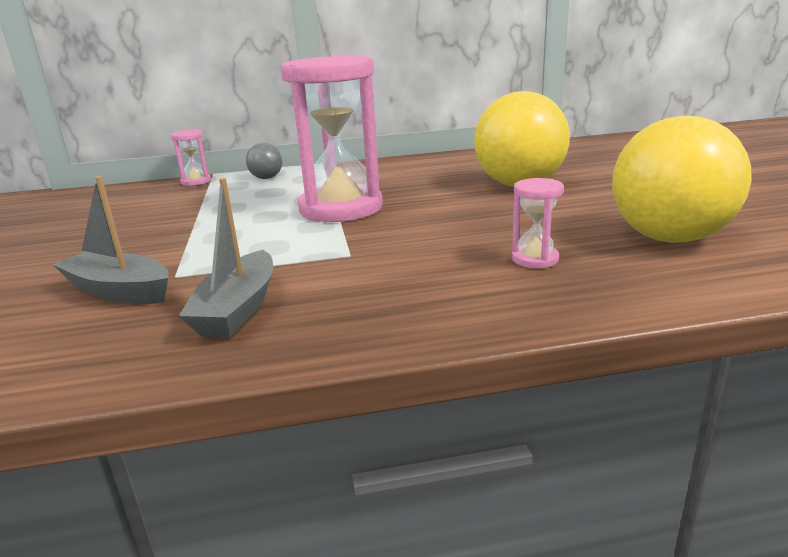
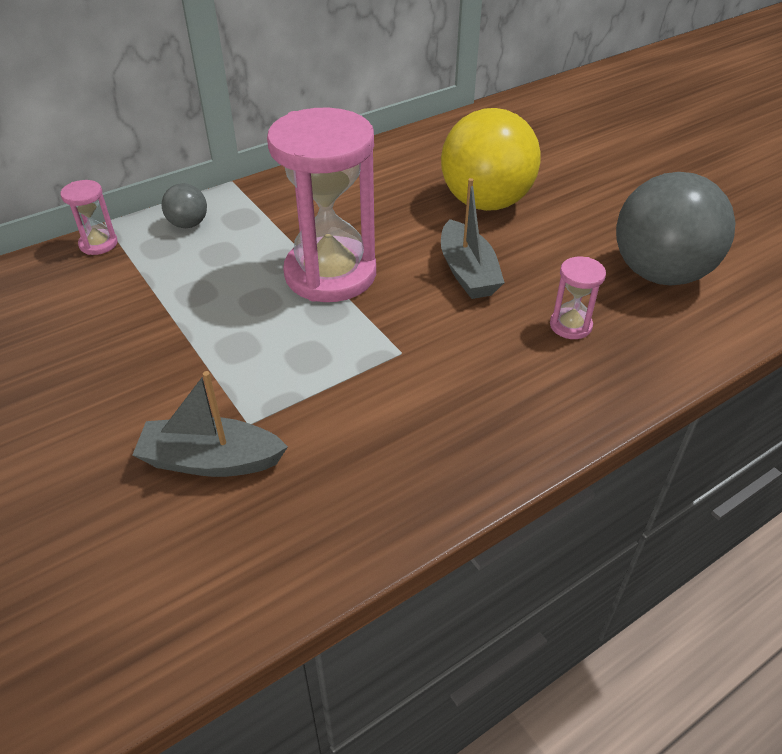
camera: 25 degrees left, 20 degrees up
(238, 309) = (361, 456): grey boat -> grey boat (467, 272)
(669, 238) = (660, 273): yellow ball -> grey ball

